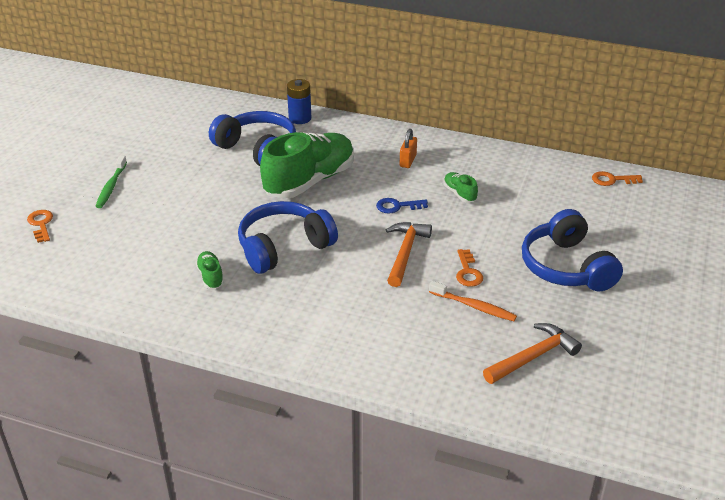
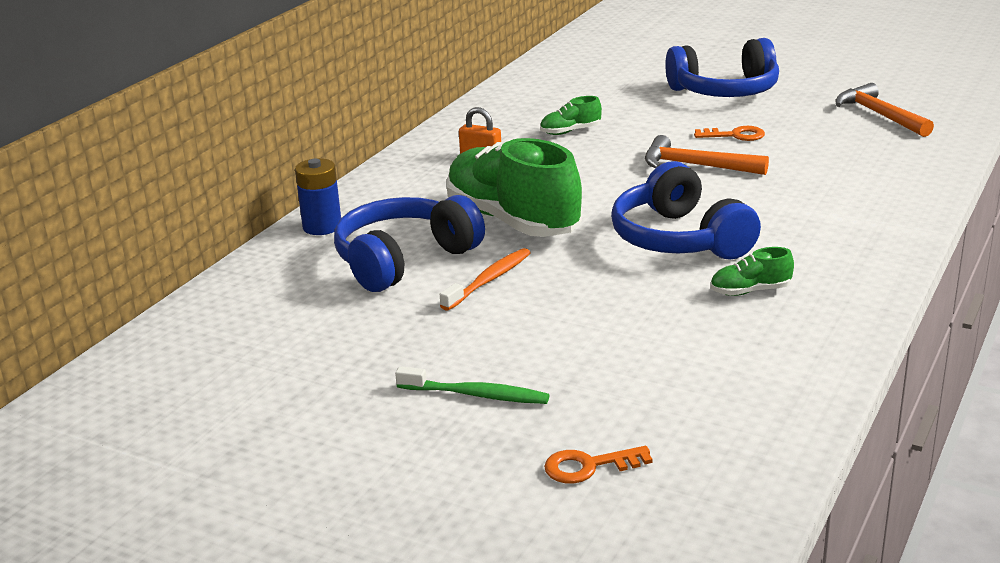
camera: 80 degrees left, 10 degrees down
(397, 206) = (591, 166): blue key -> none
(473, 306) = (799, 136): orange toothbrush -> orange toothbrush (488, 280)
(612, 180) = (560, 60): orange key -> none

